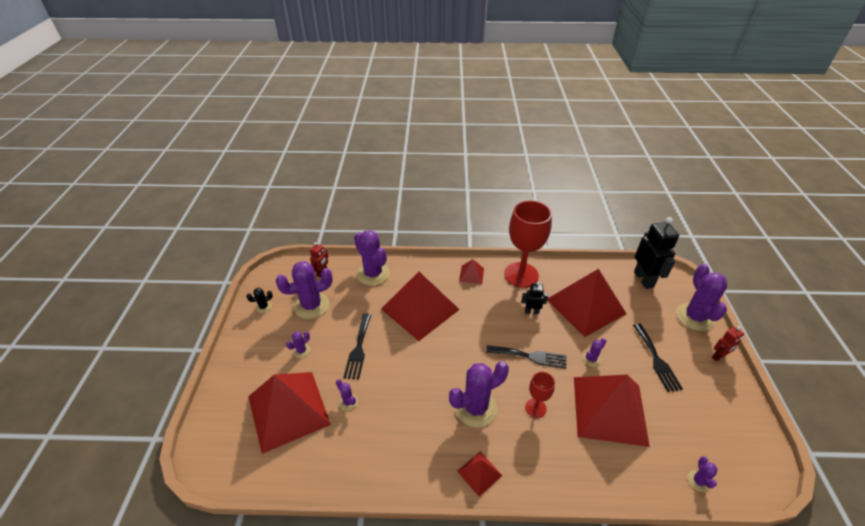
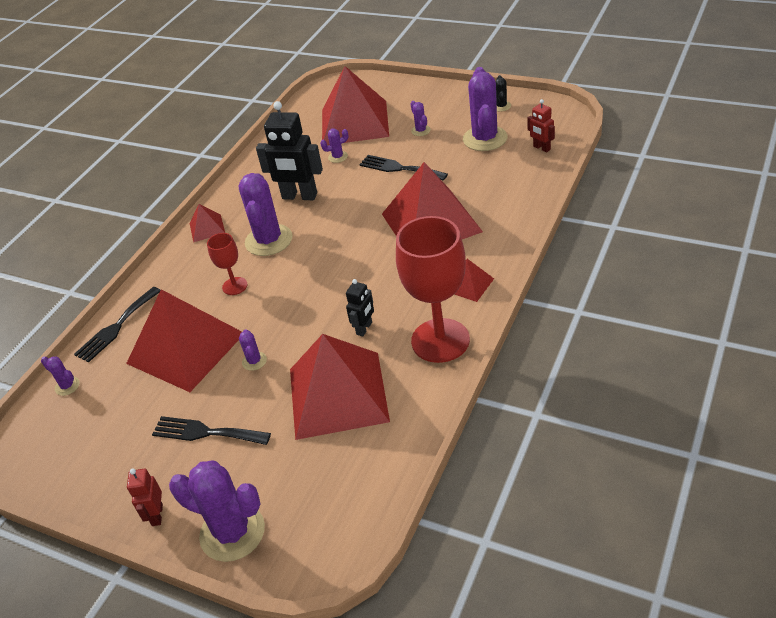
camera: 120 degrees right, 0 degrees up
(373, 274) = (517, 190): purple cactus -> none
(530, 356) = (298, 303): black fork -> black fork (116, 327)
(644, 279) = (345, 507): black robot -> black robot (299, 196)

